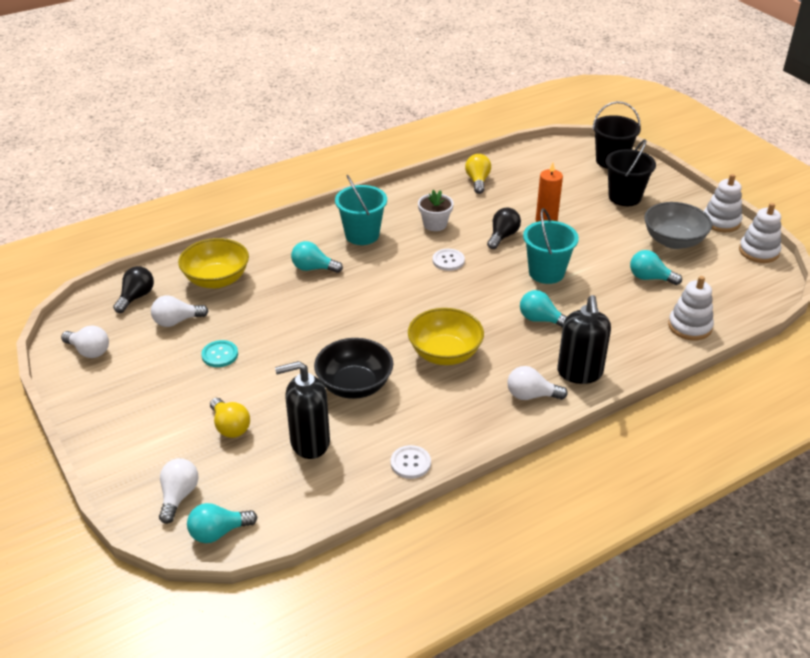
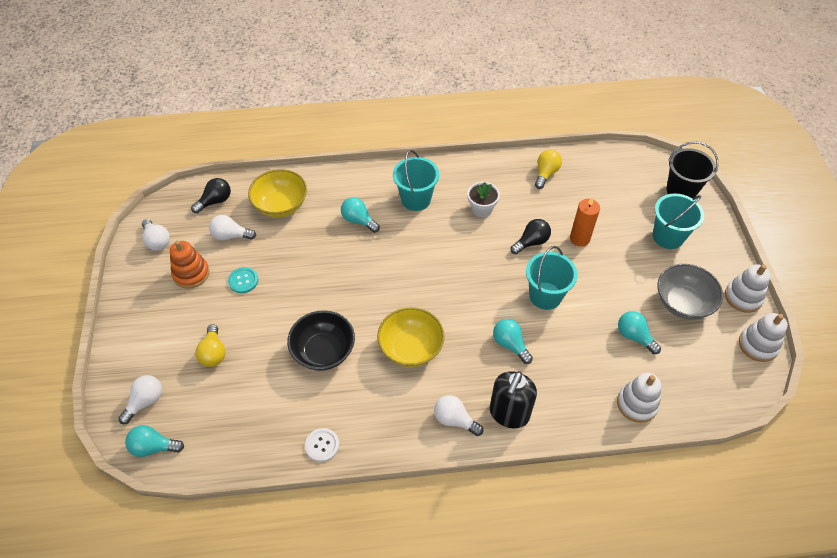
camera: 25 degrees right, 15 degrees up
(152, 367) = (191, 273): none -> orange stacking toy
(309, 442) = (260, 392): black soap dispenser -> none
(448, 261) = (470, 252): white button -> none
(624, 197) = (668, 236): black bucket -> turquoise bucket

